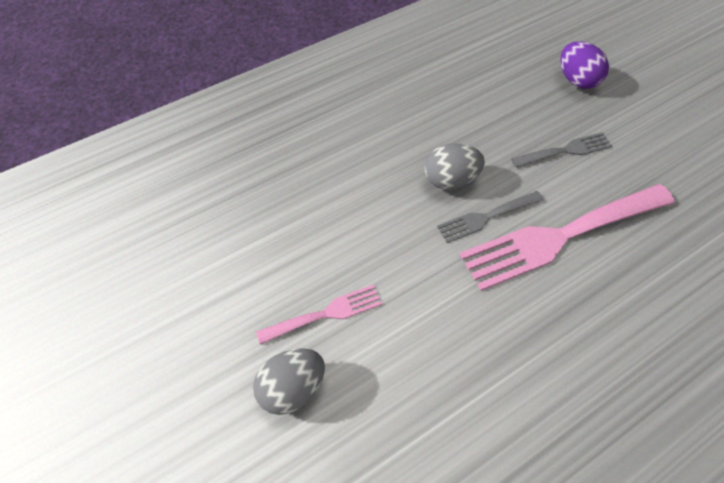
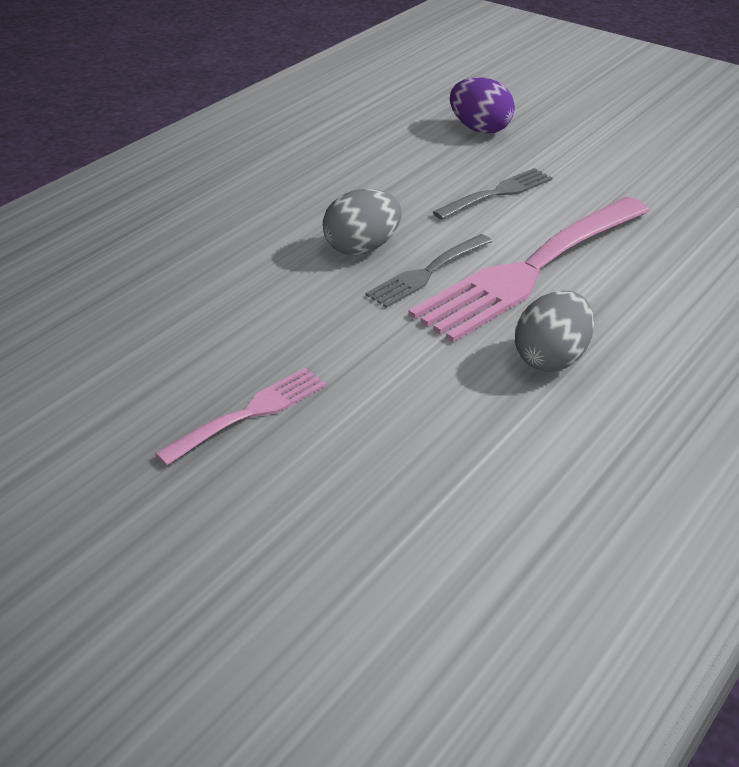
camera: 20 degrees left, 20 degrees down
(292, 387) = (236, 499): grey egg -> grey egg (551, 358)

